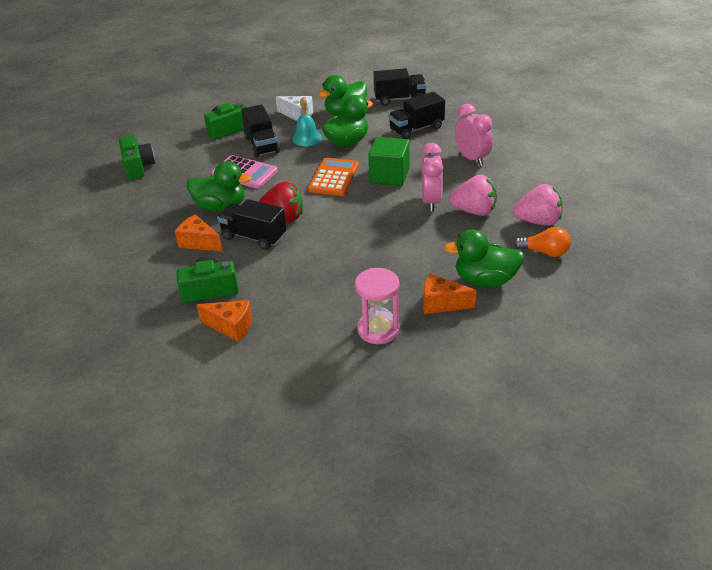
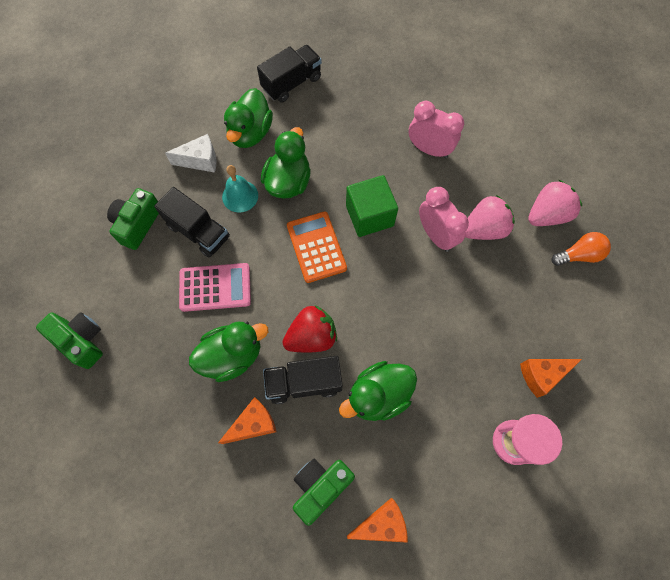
camera: 35 degrees left, 30 degrees up
(199, 243) = (253, 424): orange cheese -> orange cheese turned 150 degrees clockwise
(416, 129) = (344, 127): black truck -> none
(485, 280) = (555, 321): green duck -> green duck (378, 395)

